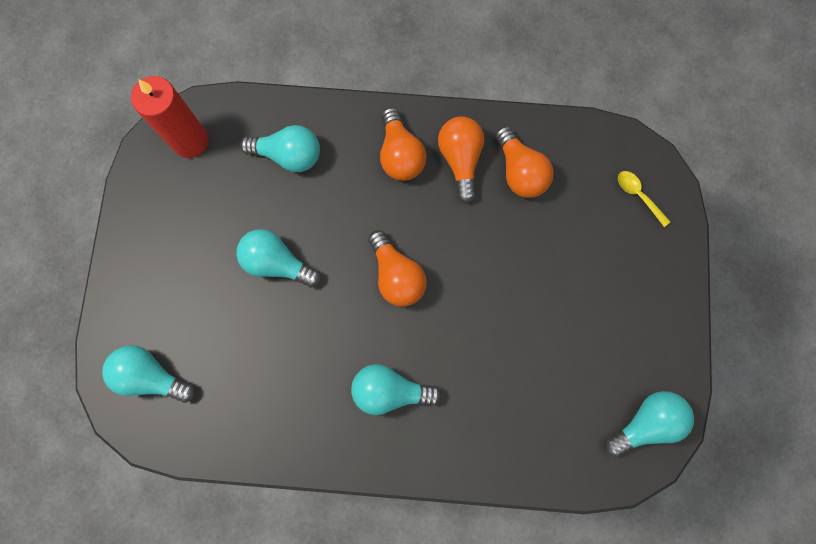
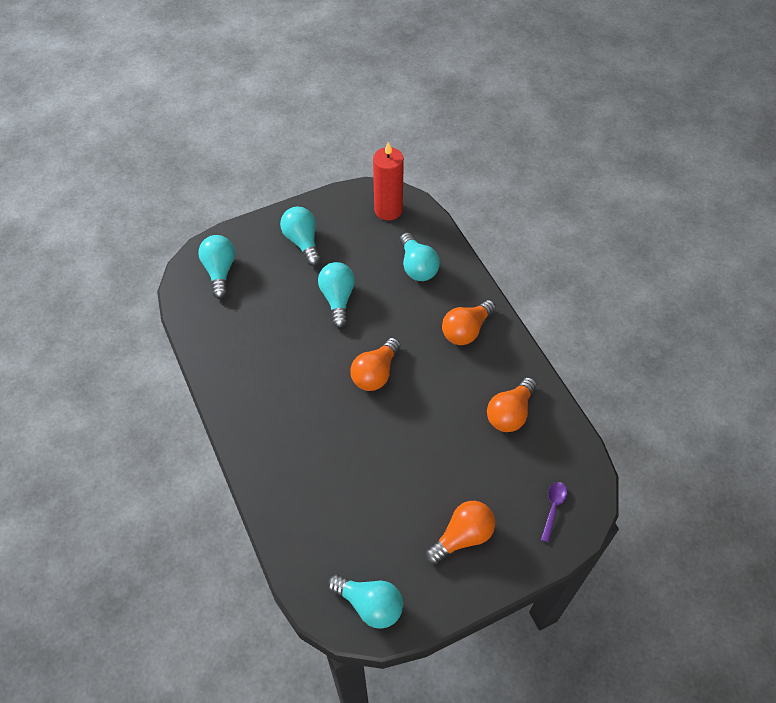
camera: 60 degrees right, 20 degrees down
(390, 391) = (290, 411): turquoise light bulb -> turquoise light bulb (303, 242)
(460, 160) = (490, 370): orange light bulb -> orange light bulb (462, 536)
(638, 195) = (553, 508): yellow spoon -> purple spoon

